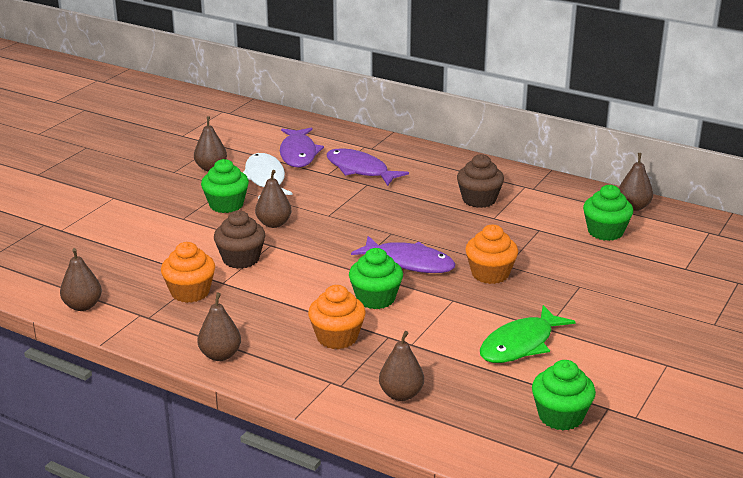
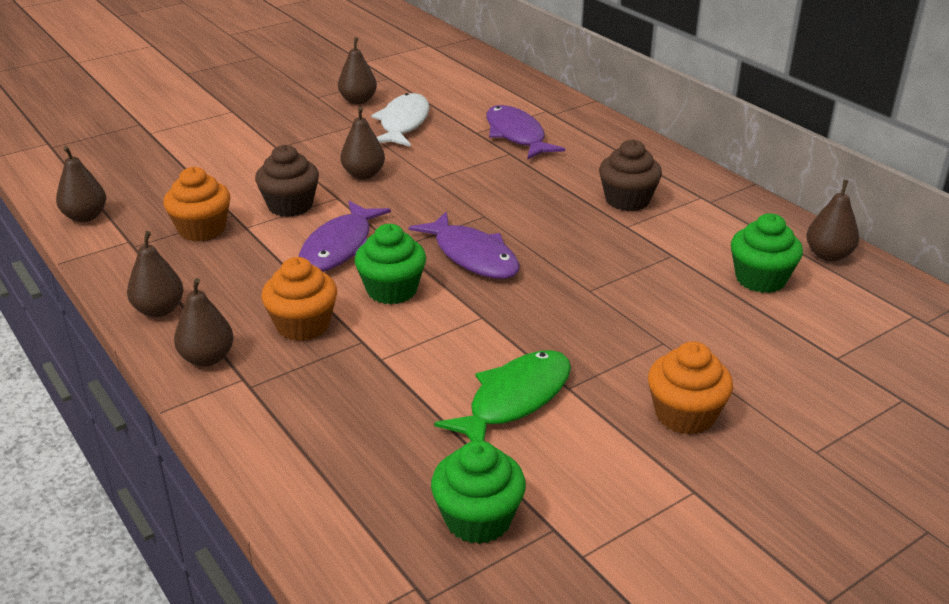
camera: 25 degrees right, 5 degrees up
(226, 205) = (334, 143): green cupcake -> none
(298, 154) = (465, 104): purple fish -> purple fish (340, 247)
(401, 394) = (306, 421): brown pear -> brown pear (207, 358)
(490, 274) = (558, 296): orange cupcake -> orange cupcake (685, 415)
(520, 344) = (514, 399): green fish -> green fish turned 150 degrees clockwise

